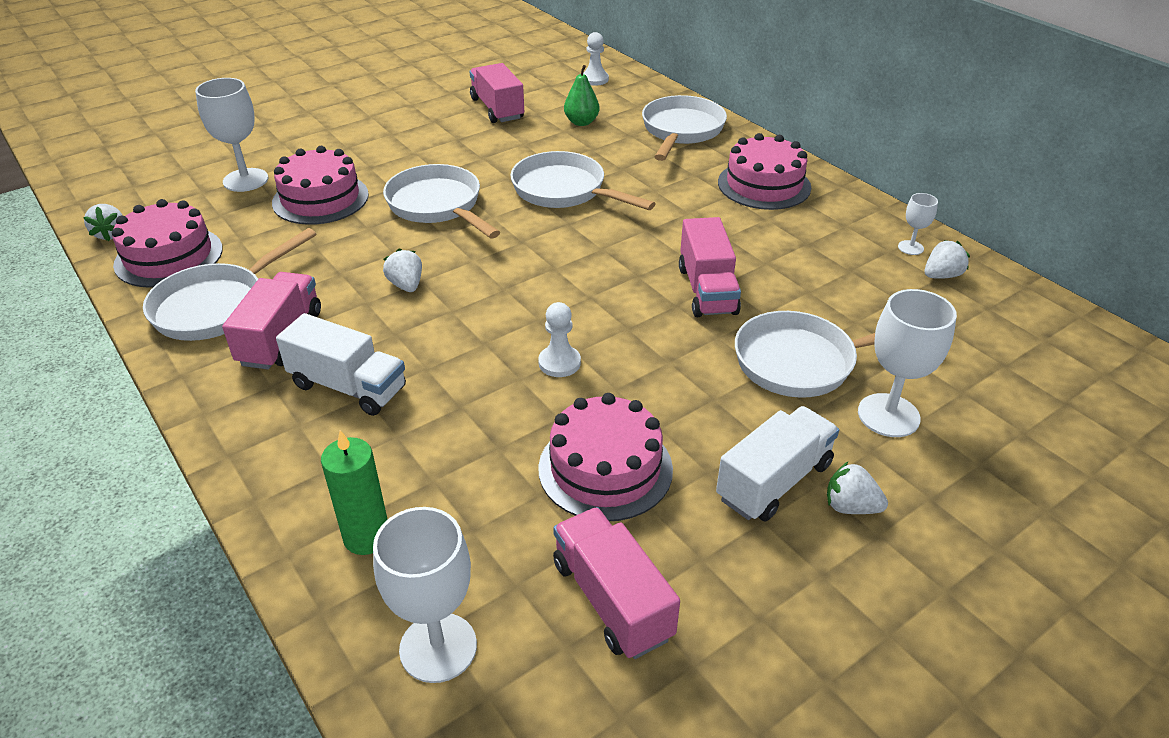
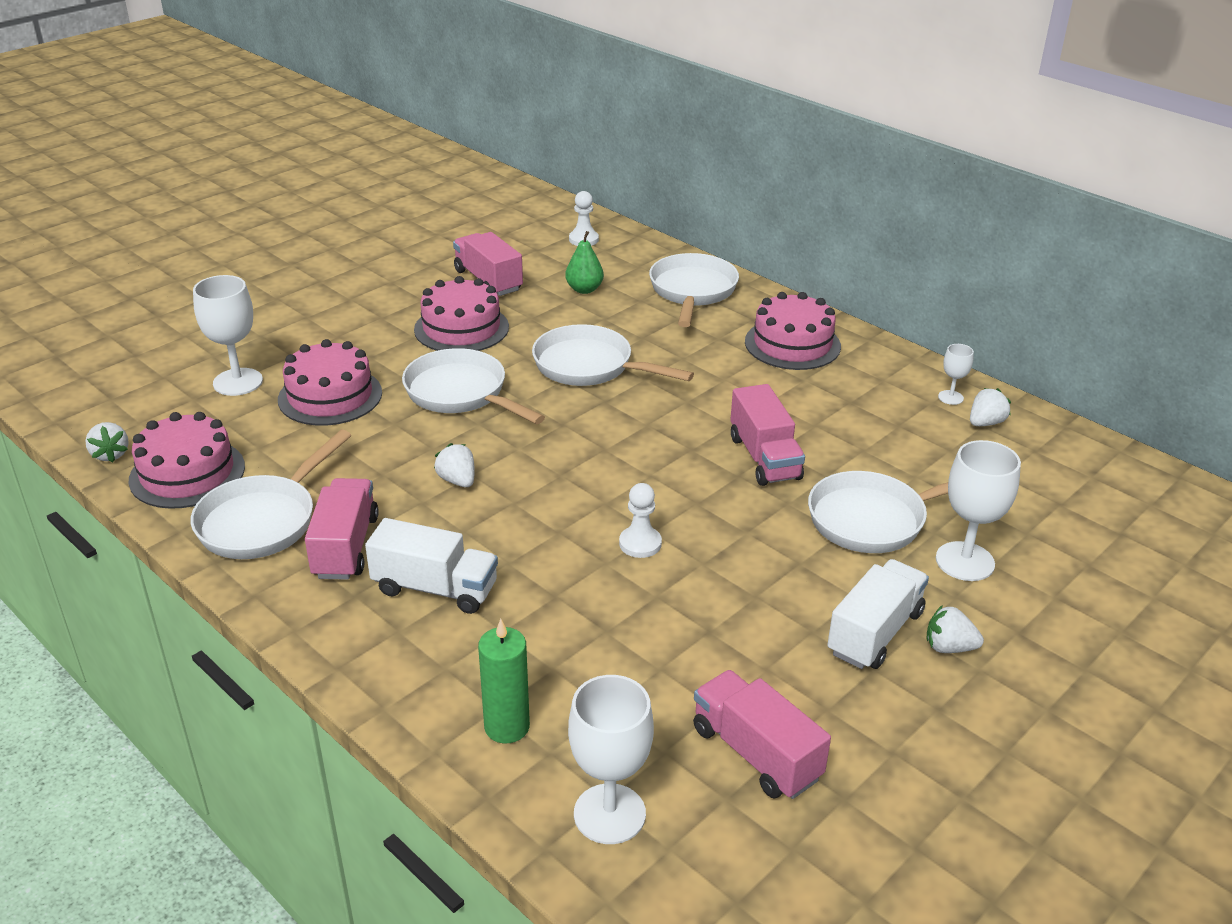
camera: 10 degrees left, 5 degrees down
(605, 468) = (715, 638): pink cake -> pink cake (461, 328)

